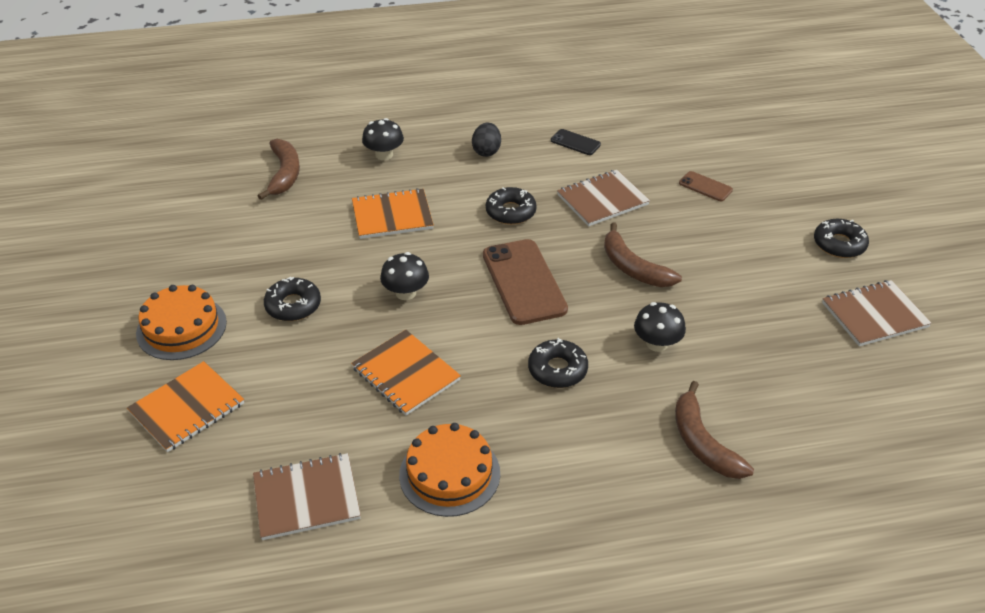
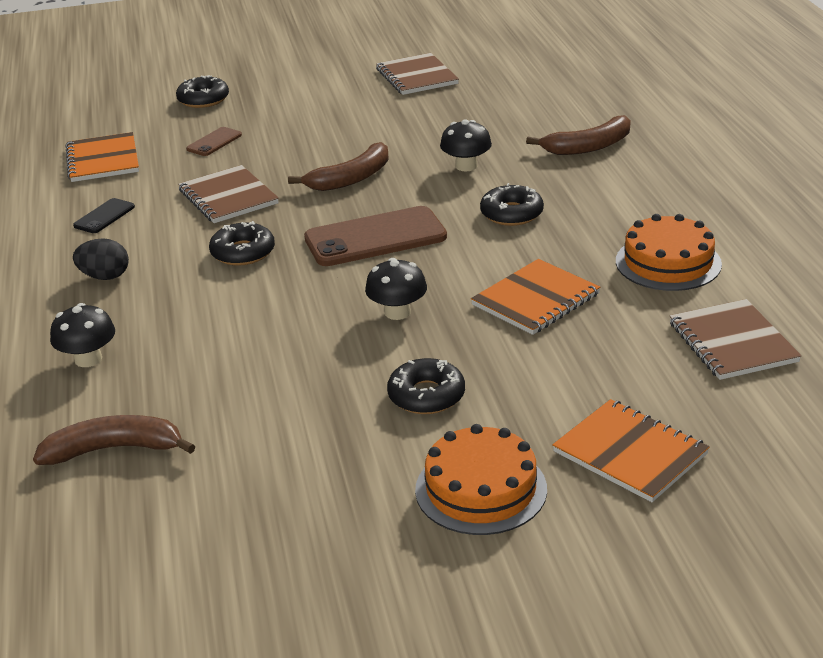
camera: 90 degrees left, 10 degrees down
(392, 216) = (239, 337): orange notebook -> orange notebook (103, 160)
(839, 244) = (318, 85): black donut -> black donut (203, 99)

